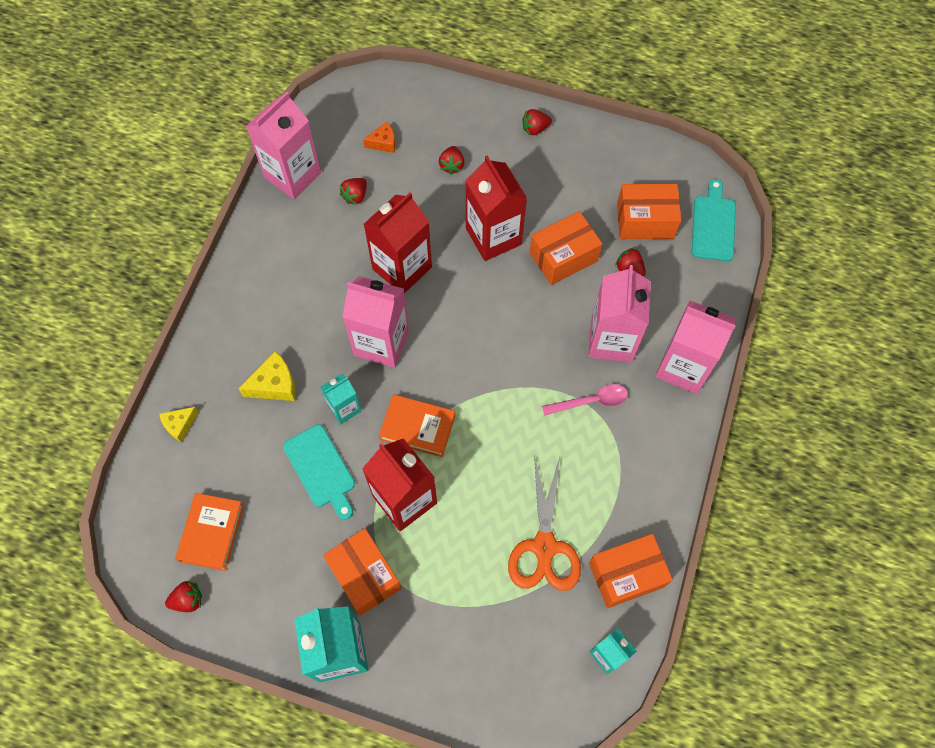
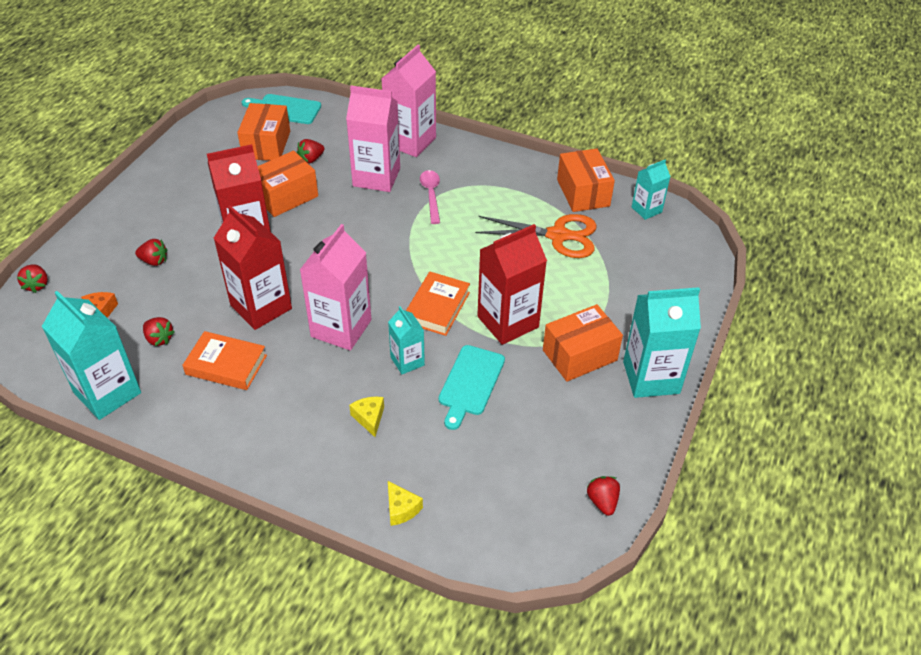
camera: 85 degrees left, 20 degrees down
(211, 533) = (530, 479): orange book -> orange book (226, 365)
(275, 384) = (369, 418): yellow cheese -> yellow cheese, size x0.66
(292, 175) = (107, 393): pink carton -> turquoise carton
(321, 469) = (470, 383): turquoise cutting board -> turquoise cutting board turned 135 degrees clockwise
(535, 129) = (138, 200): red strawberry -> red strawberry (37, 285)
(563, 257) = (286, 196): orange box -> orange box turned 75 degrees clockwise

